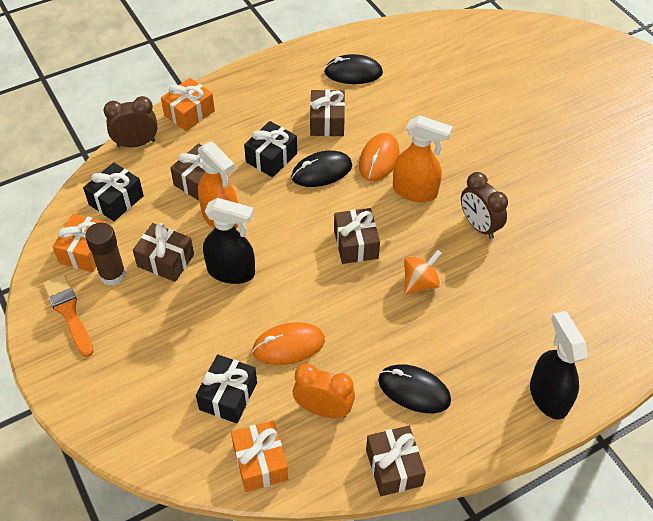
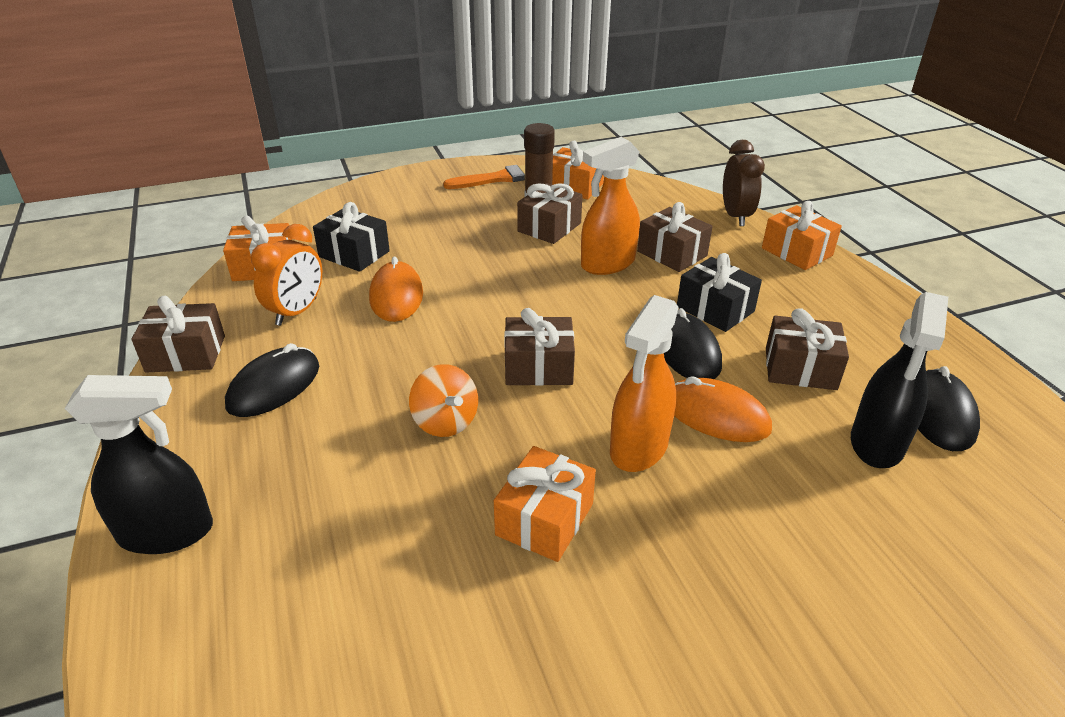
camera: 100 degrees right, 15 degrees down
(116, 200) = (644, 203): black gift -> none
(231, 272) = (520, 266): black spray bottle -> black spray bottle (877, 444)
(479, 226) = (544, 519): brown clock -> orange gift

